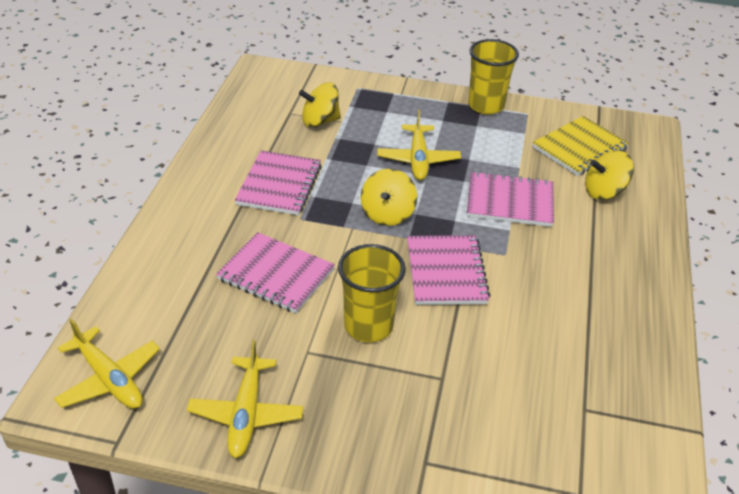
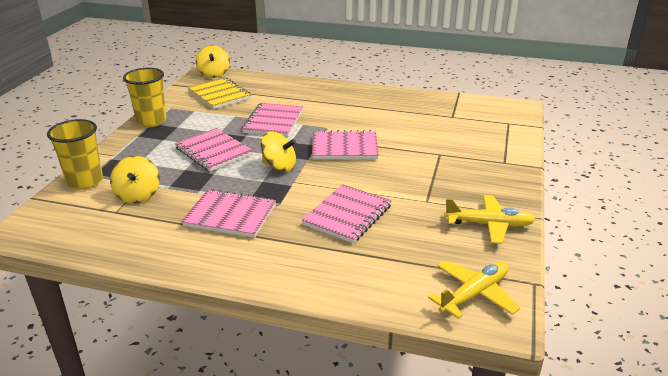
camera: 85 degrees left, 10 degrees down
(368, 326) = (398, 177): yellow cup -> yellow cup (85, 182)
(418, 159) = (213, 151): yellow plane -> pink notebook
(604, 192) = (269, 93): yellow spinning top -> yellow spinning top (214, 73)

